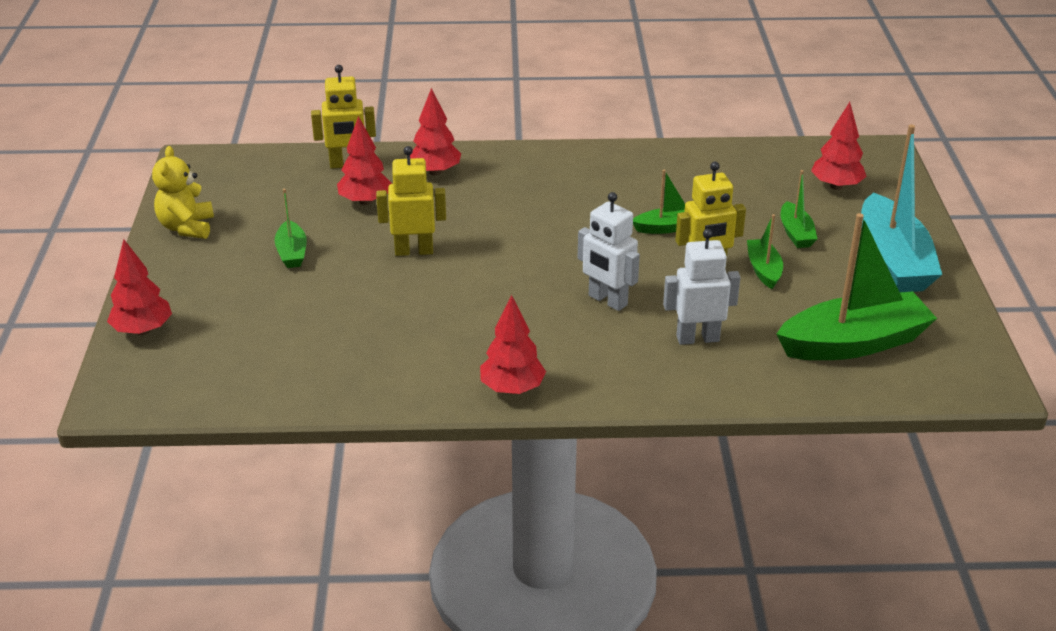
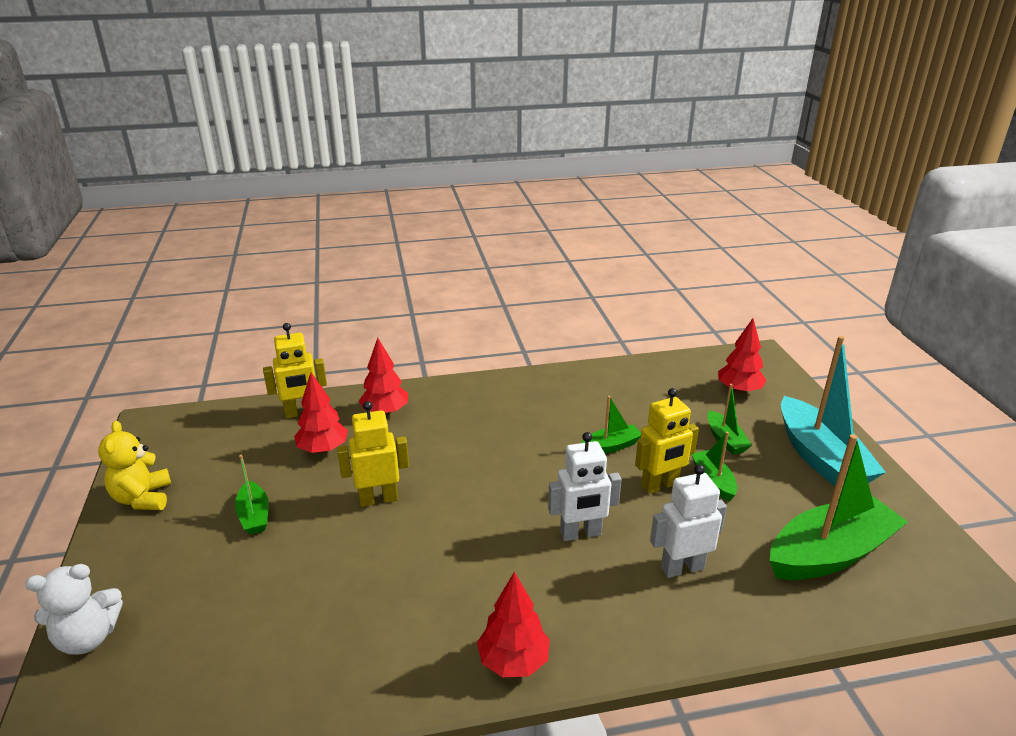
camera: 10 degrees left, 5 degrees down
(143, 330) = (88, 638): red tree -> white teddy bear
(607, 300) = (580, 534): white robot -> white robot turned 45 degrees counterclockwise

